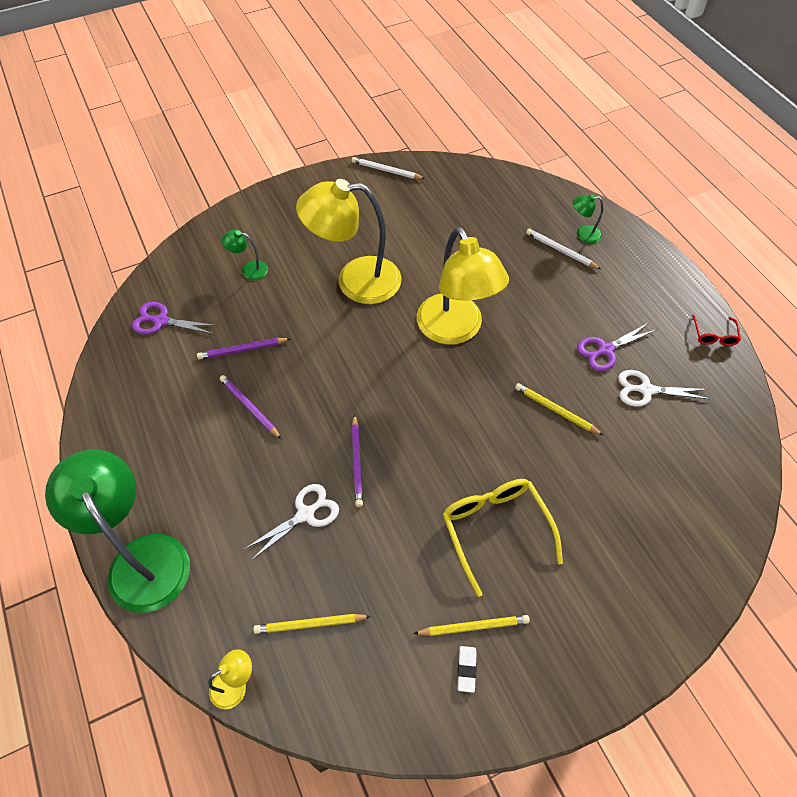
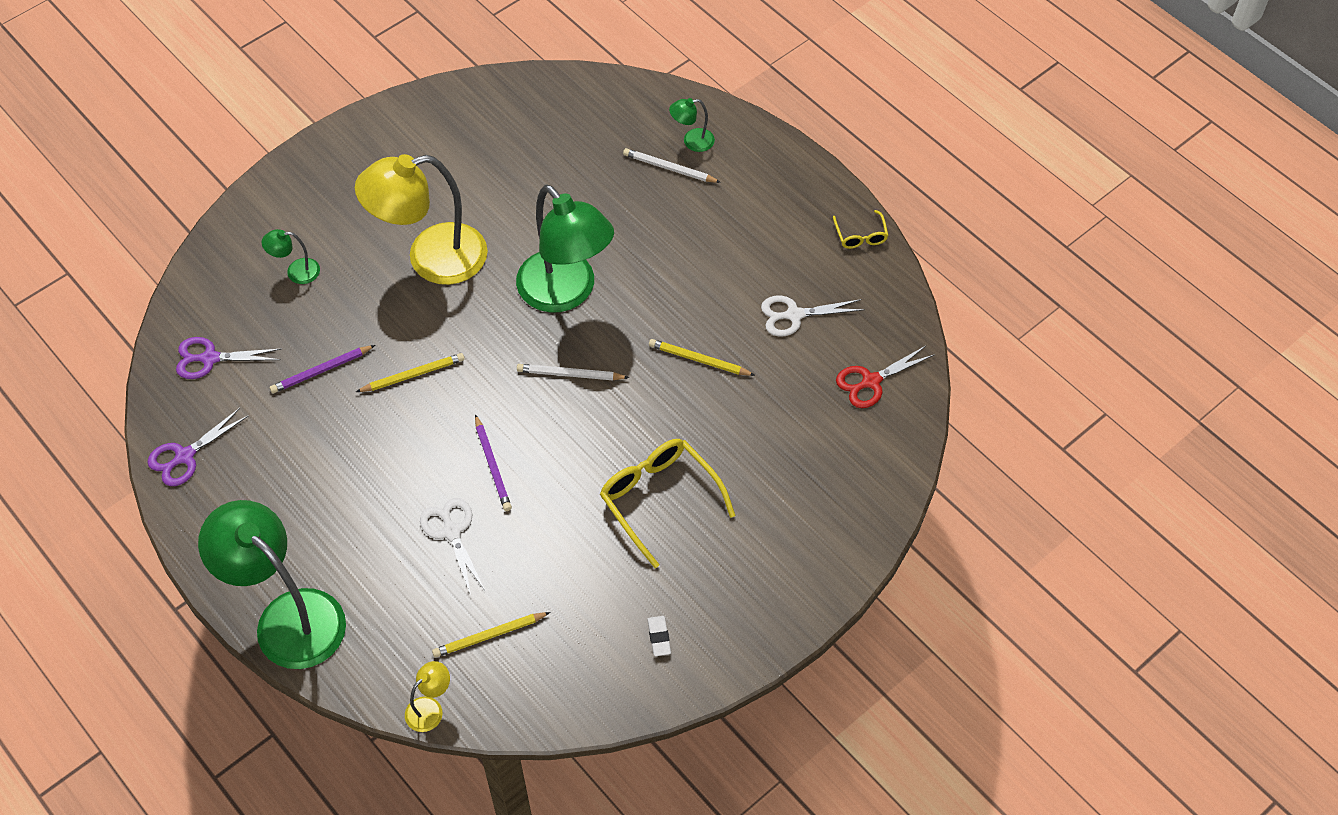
camera: 15 degrees left, 0 degrees up
(250, 407) = (352, 434): purple pencil -> none
(305, 514) = (452, 532): white scissors -> white scissors turned 60 degrees counterclockwise
(386, 170) = (429, 105): white pencil -> white pencil (570, 374)
(455, 330) = (566, 293): yellow lamp -> green lamp
(473, 626) = (657, 597): yellow pencil -> yellow pencil (413, 375)
(606, 350) = (742, 279): purple scissors -> purple scissors (185, 456)
(708, 464) = (871, 381): none -> red scissors
(714, 335) = (860, 236): red glasses -> yellow glasses

